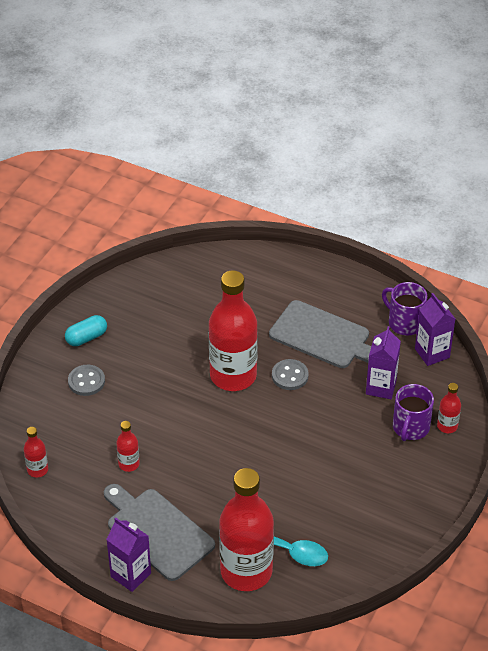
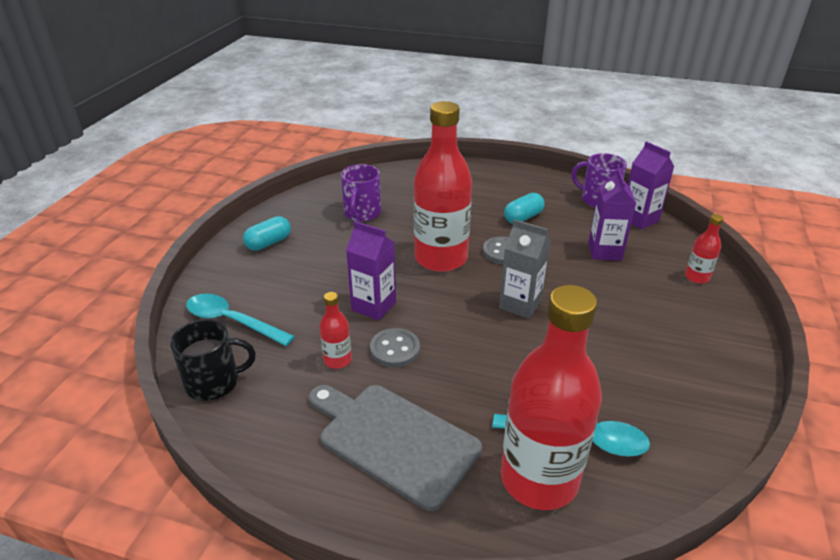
camera: 10 degrees left, 10 degrees down
(37, 470) = (214, 382): red bottle -> black mug
(51, 417) = (231, 321): none -> turquoise spoon
(86, 381) = (272, 281): grey button -> grey button (395, 349)
(131, 575) = (367, 511): purple carton -> purple carton (374, 306)
(284, 433) = (520, 304): none -> grey carton
(323, 336) = (523, 217): grey cutting board -> turquoise capsule
(410, 428) = (658, 283): purple mug -> purple mug (362, 213)

